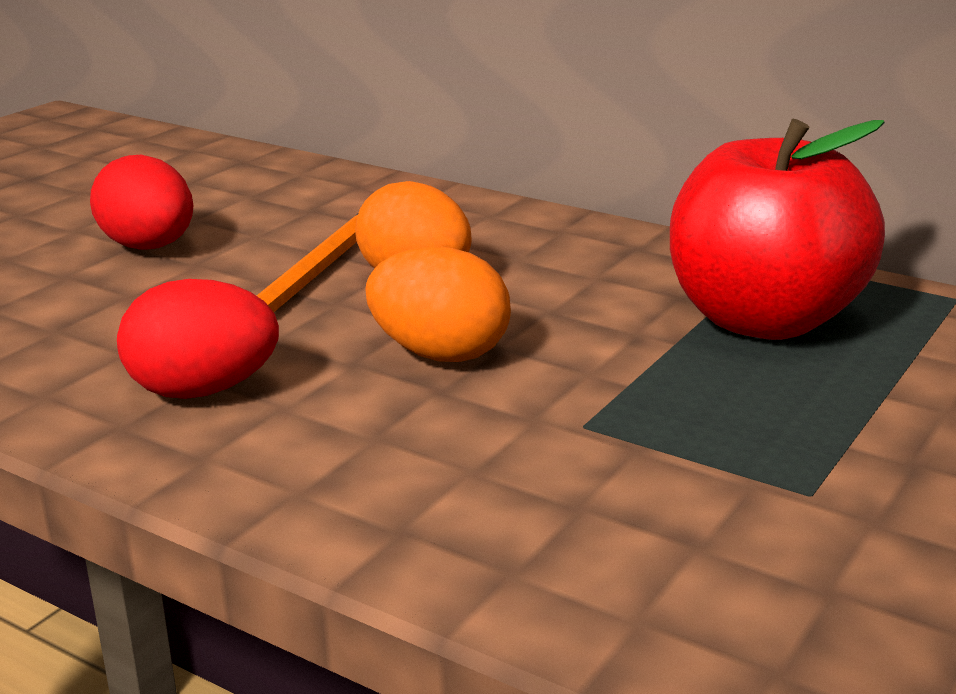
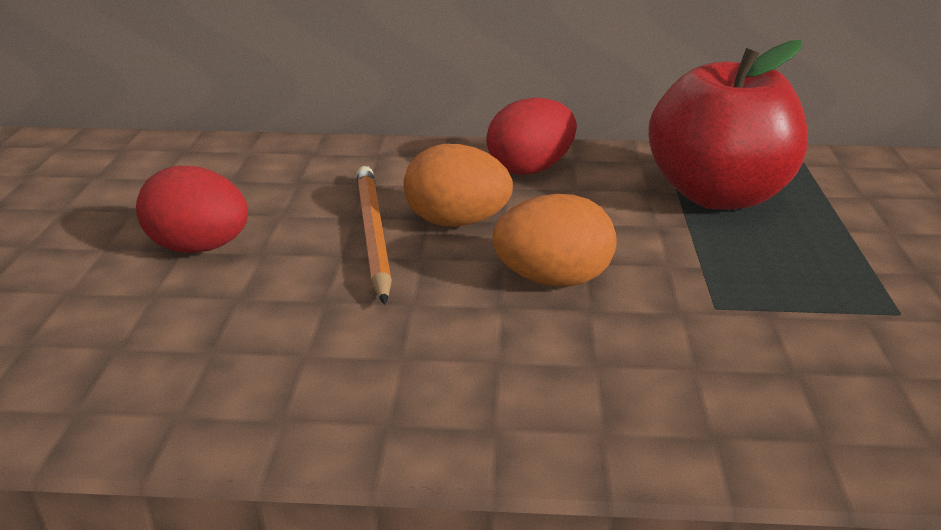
camera: 30 degrees left, 5 degrees up
(203, 391) = (417, 367): red egg -> red egg (530, 169)

